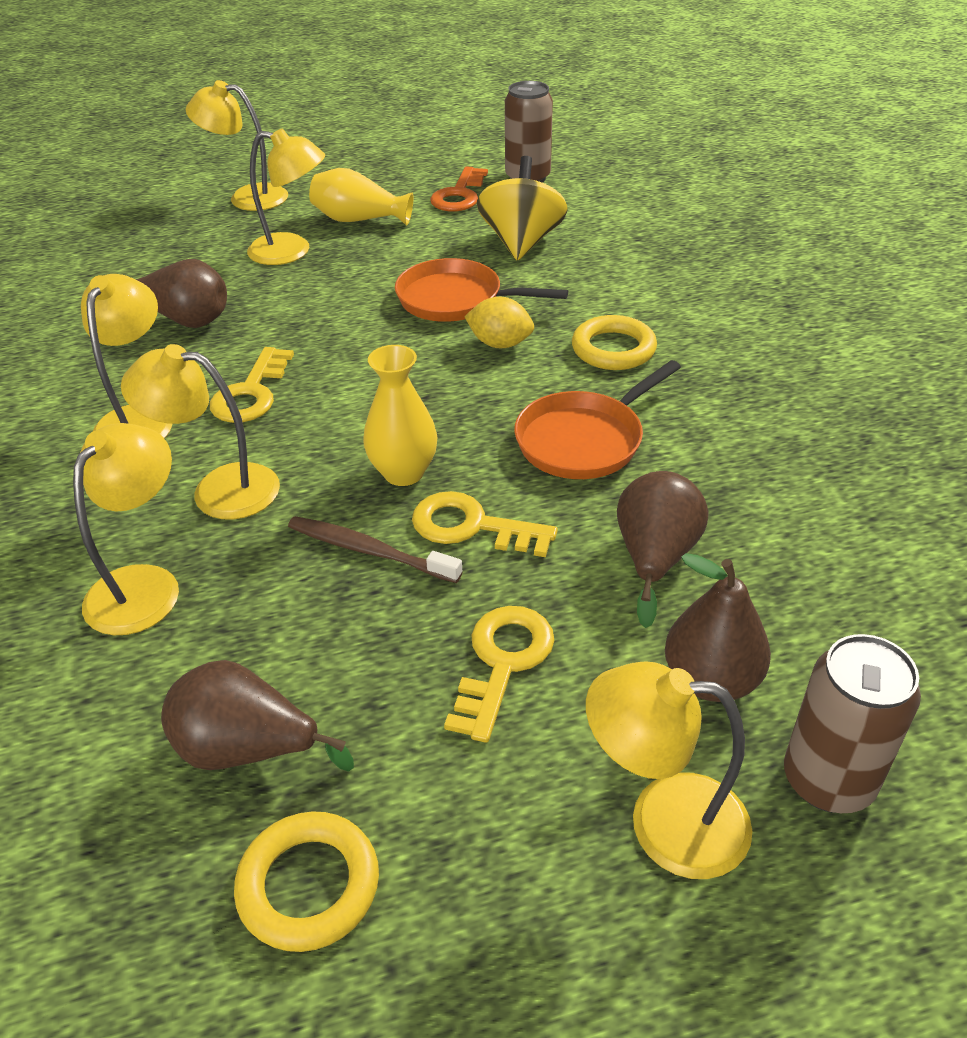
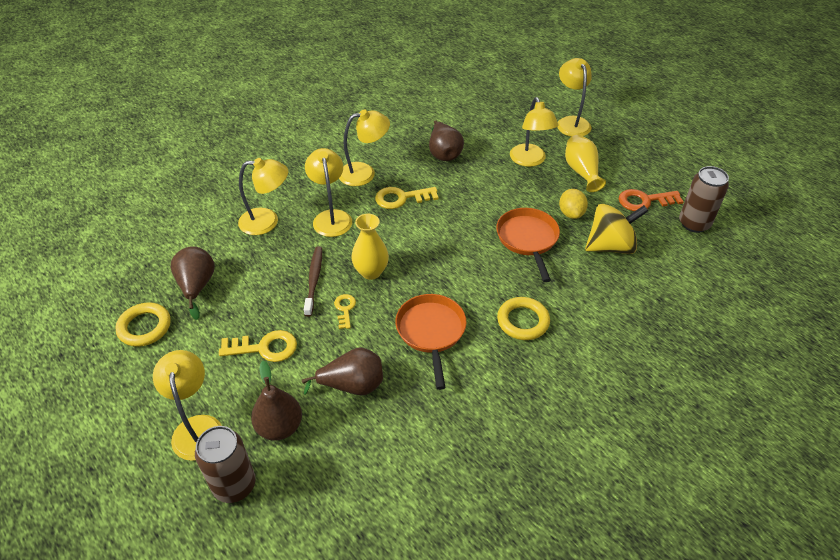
camera: 65 degrees right, 5 degrees up
(472, 526) = (345, 309): yellow key -> yellow key, size x0.60
(500, 344) = (497, 271): yellow lemon -> yellow lemon (571, 213)
(584, 440) = (431, 332): orange pan -> orange pan turned 60 degrees clockwise

